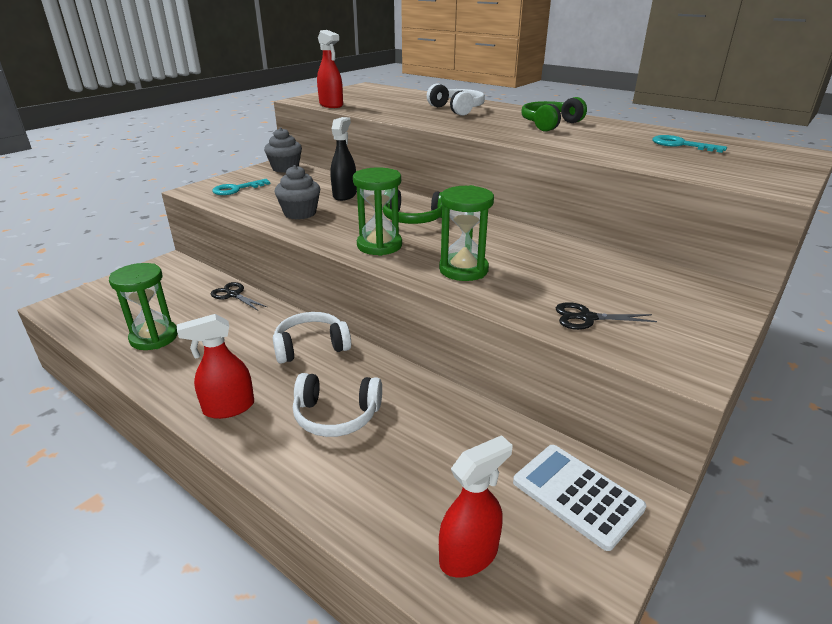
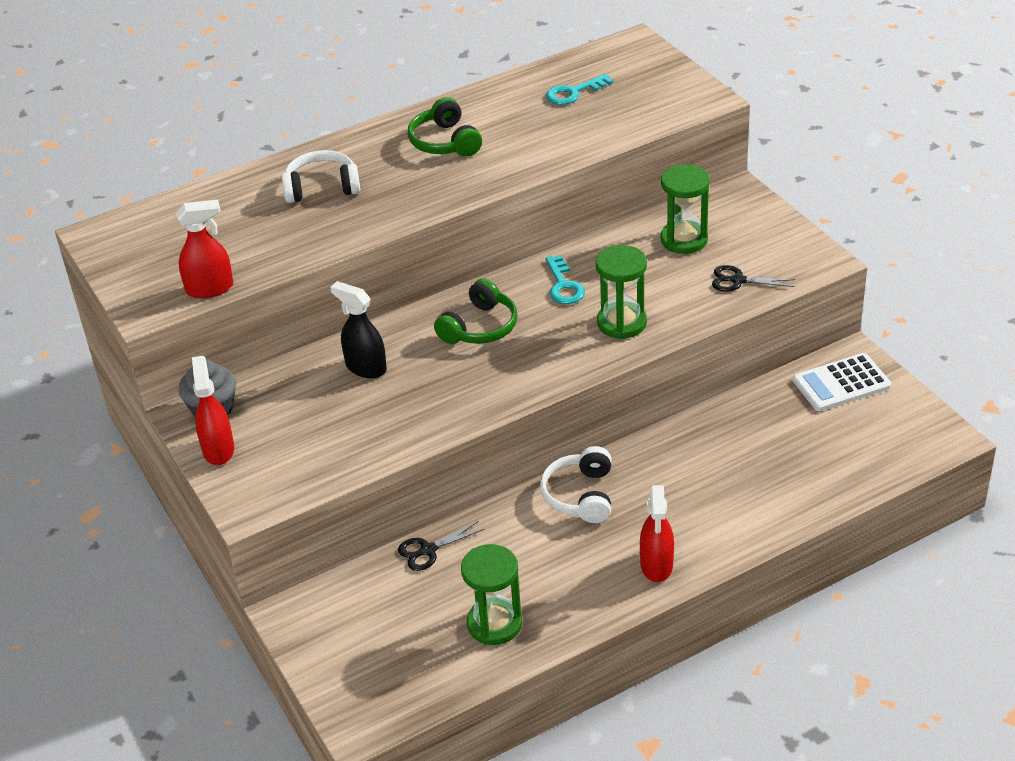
camera: 65 degrees left, 10 degrees up
(236, 189) = (273, 465): turquoise key -> turquoise key (563, 285)
(300, 213) = (405, 414): grey cupcake -> none
(336, 415) = (699, 493): white headphones -> none
(379, 245) = (536, 366): green hourglass -> green hourglass (684, 240)
(469, 555) = (872, 451): red spray bottle -> red spray bottle (218, 449)
(587, 318) = (738, 280): black scissors -> black scissors turned 75 degrees clockwise

